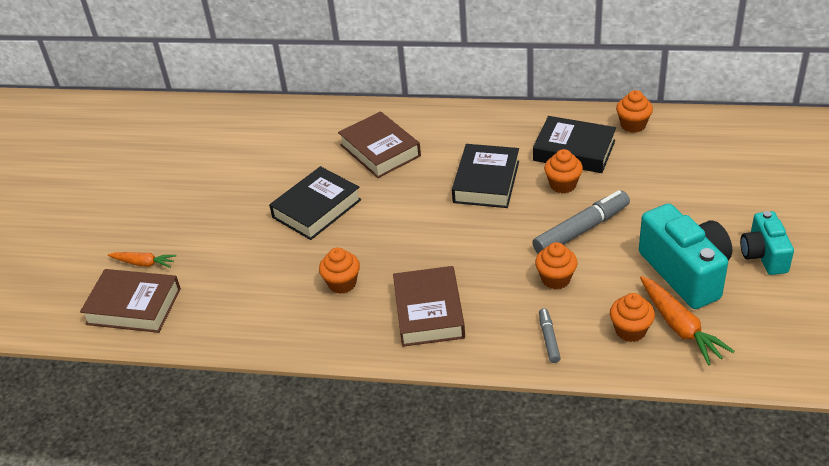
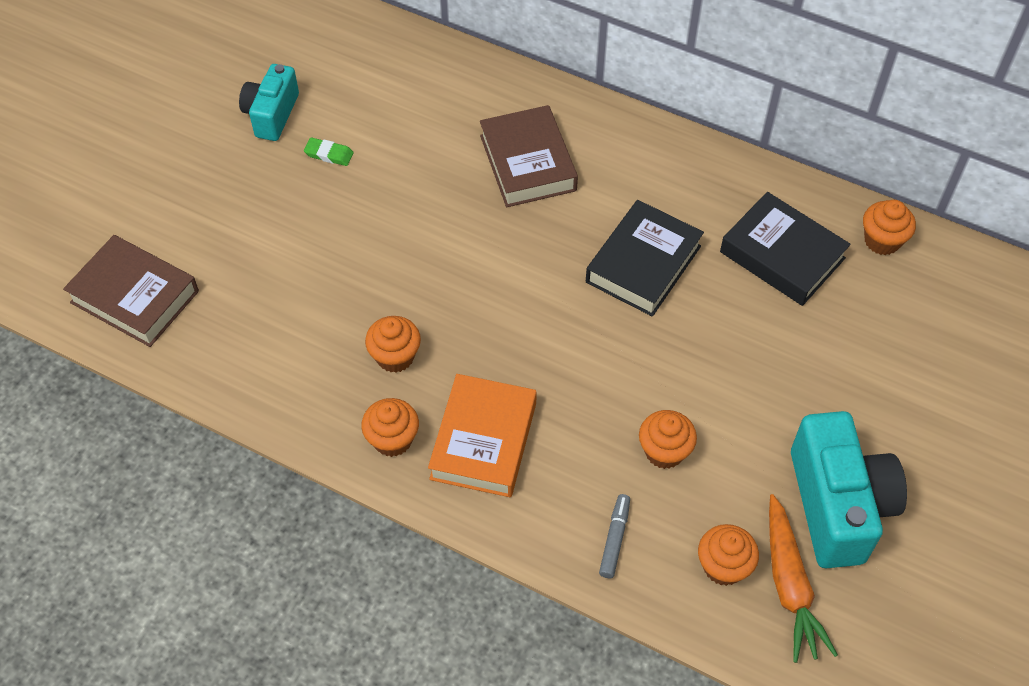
camera: 15 degrees right, 15 degrees up
(144, 263) = (169, 235): orange carrot -> none
(239, 184) = (329, 154): none -> green eraser
(317, 209) = (410, 228): black book -> none
(429, 312) = (483, 441): brown book -> orange book
(563, 185) = (741, 306): orange cupcake -> orange cupcake (392, 439)
(581, 230) = (733, 387): grey marker -> none
(763, 255) = (955, 518): turquoise camera -> turquoise camera (272, 114)

